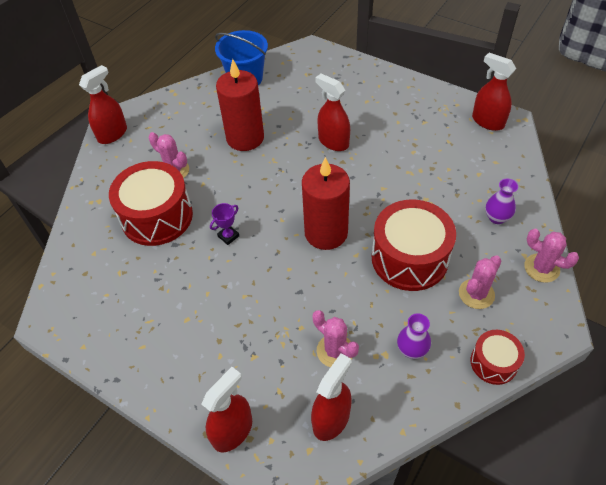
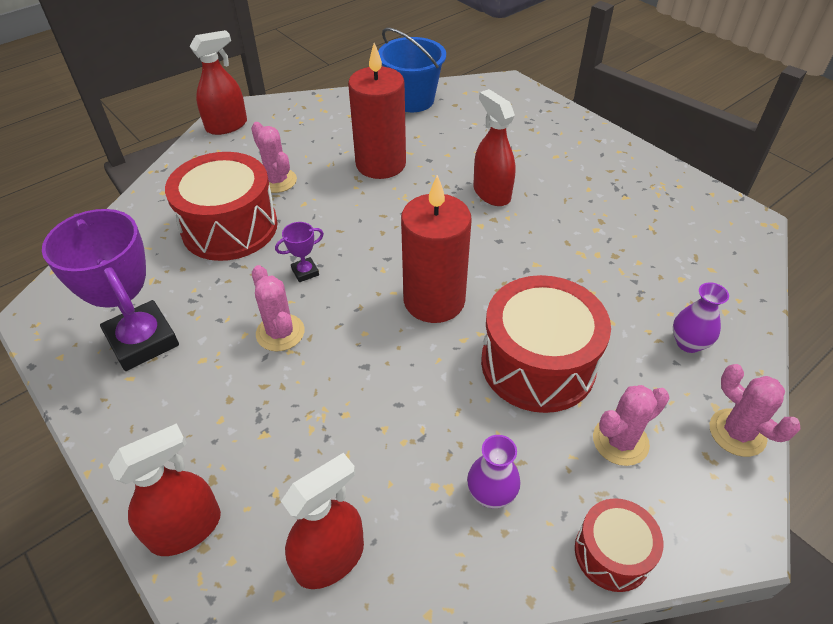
camera: 15 degrees right, 5 degrees down
(137, 318) = (142, 340): none -> purple trophy
(335, 351) = (378, 461): pink cactus -> pink cactus (280, 333)
(487, 121) = (717, 216): red spray bottle -> none

